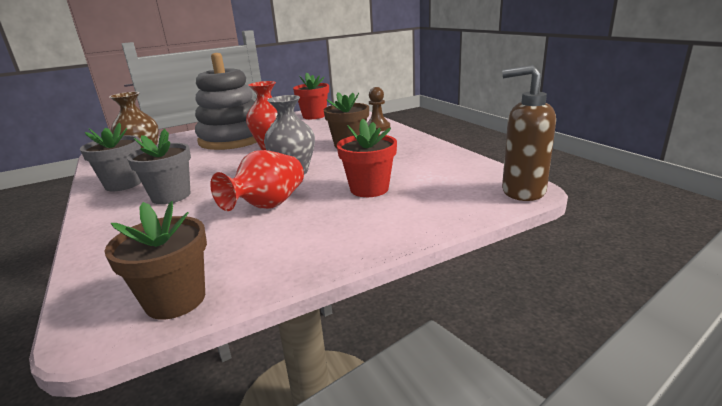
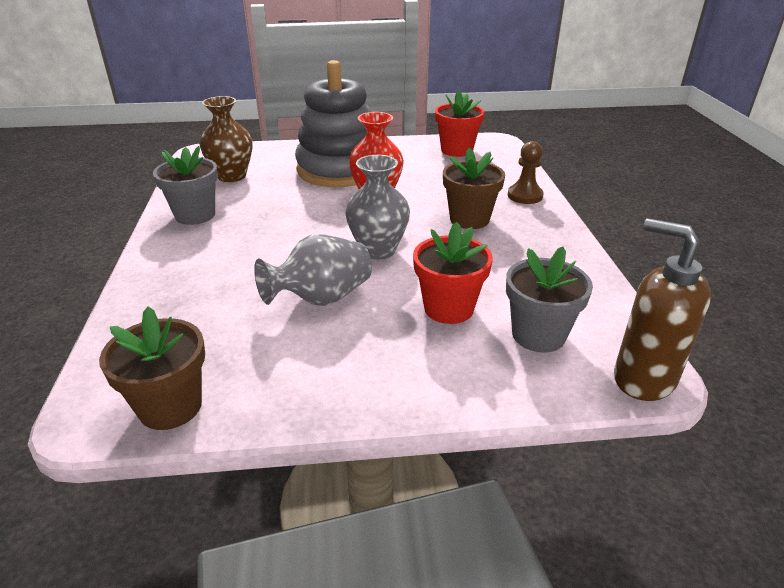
camera: 20 degrees right, 10 degrees up
(171, 196) = (232, 249): grey flower pot -> grey flower pot (538, 335)
(267, 206) = (321, 298): red vase -> grey vase

